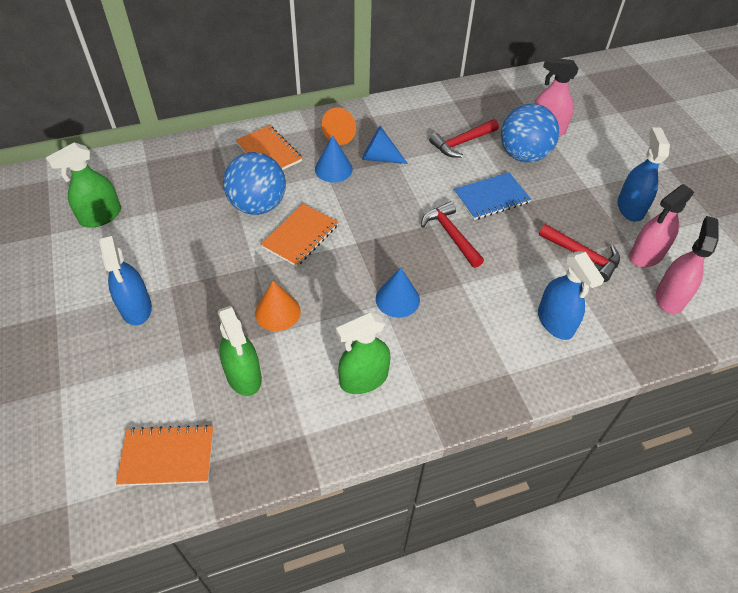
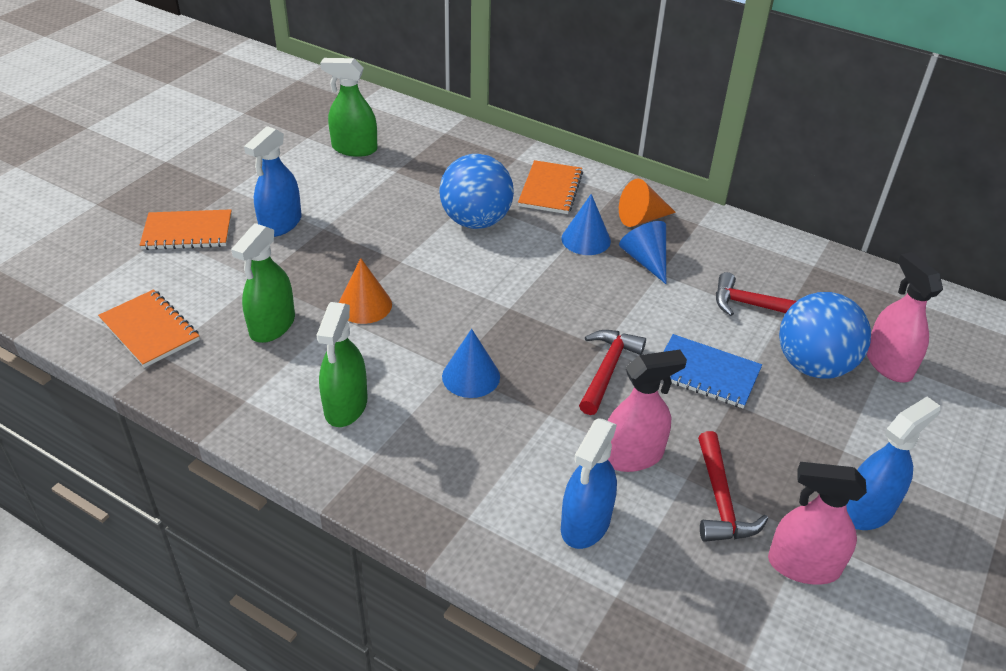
camera: 50 degrees right, 10 degrees down
(300, 236) = (471, 268): orange notebook -> orange notebook (187, 232)
(363, 379) = (346, 406): green spray bottle -> green spray bottle turned 105 degrees counterclockwise
(670, 297) = (760, 625): pink spray bottle -> pink spray bottle (632, 456)

